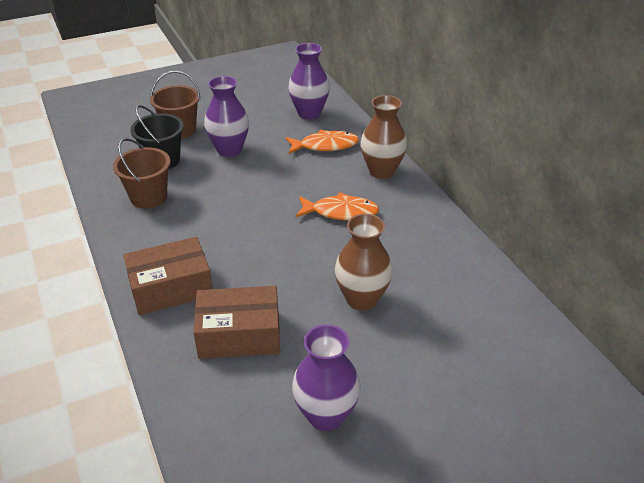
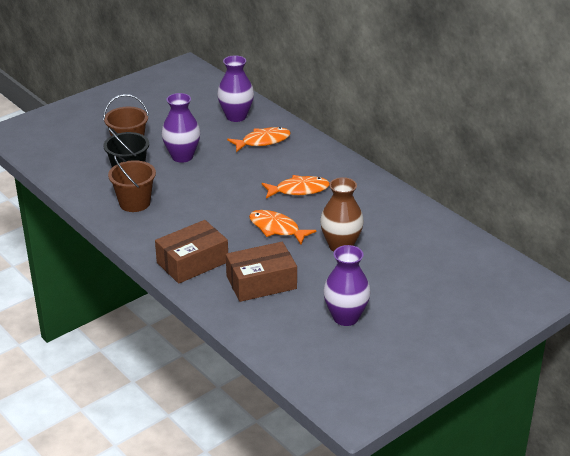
camera: 15 degrees left, 5 degrees down
(292, 259) = (277, 229): none -> orange fish
(381, 171) = (318, 155): brown vase -> none

